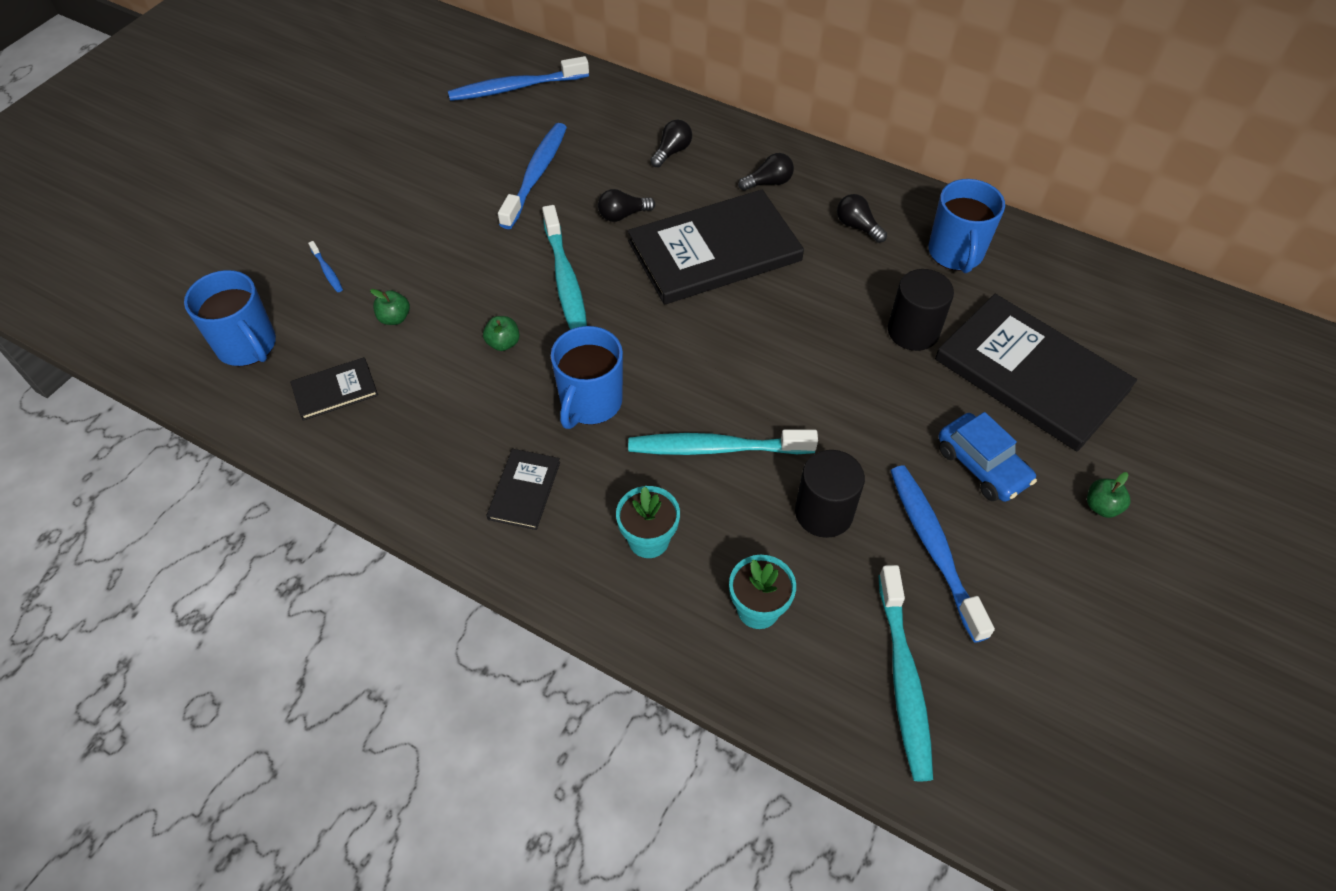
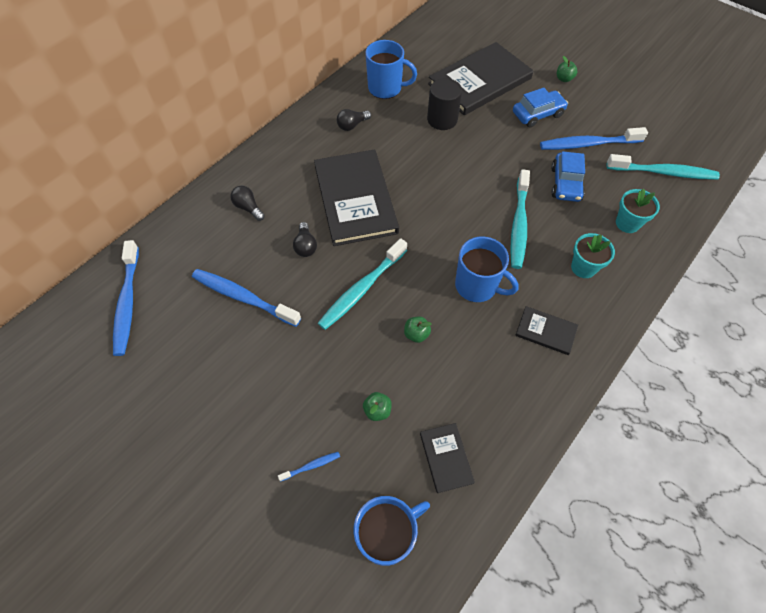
camera: 80 degrees left, 5 degrees up
(565, 280) = (362, 289): turquoise toothbrush -> turquoise toothbrush turned 135 degrees clockwise
(768, 182) = (298, 160): black light bulb -> none
(824, 512) = (565, 183): black cylinder -> blue car

